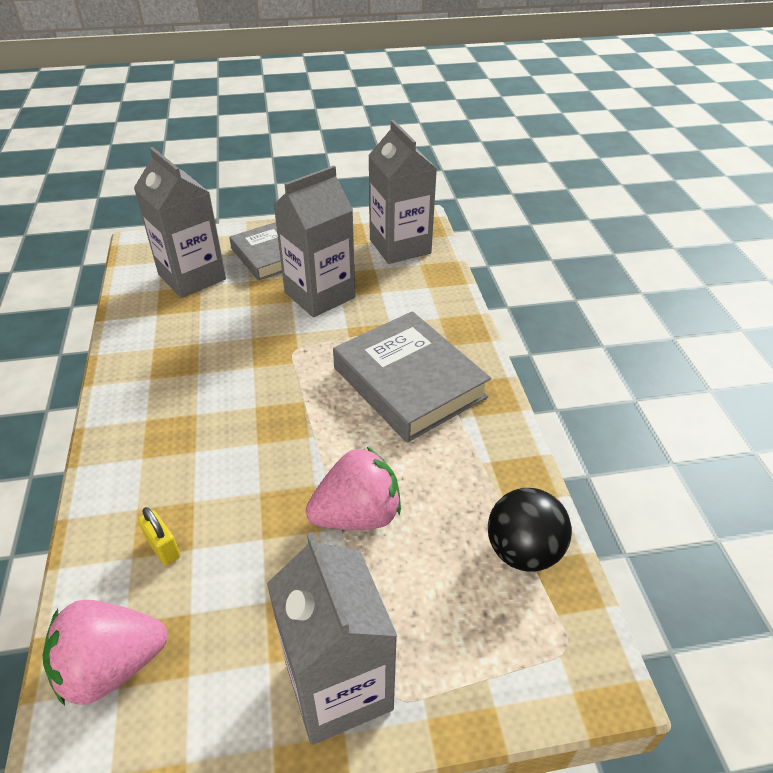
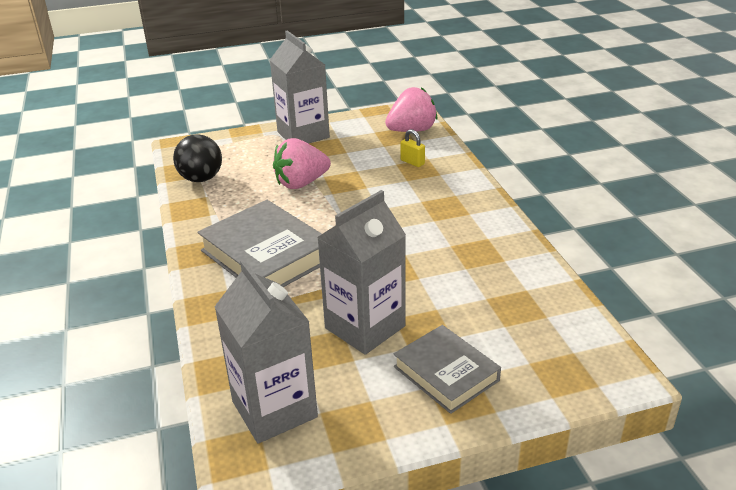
camera: 175 degrees right, 10 degrees down
(192, 277) = (520, 334): grey carton -> none

